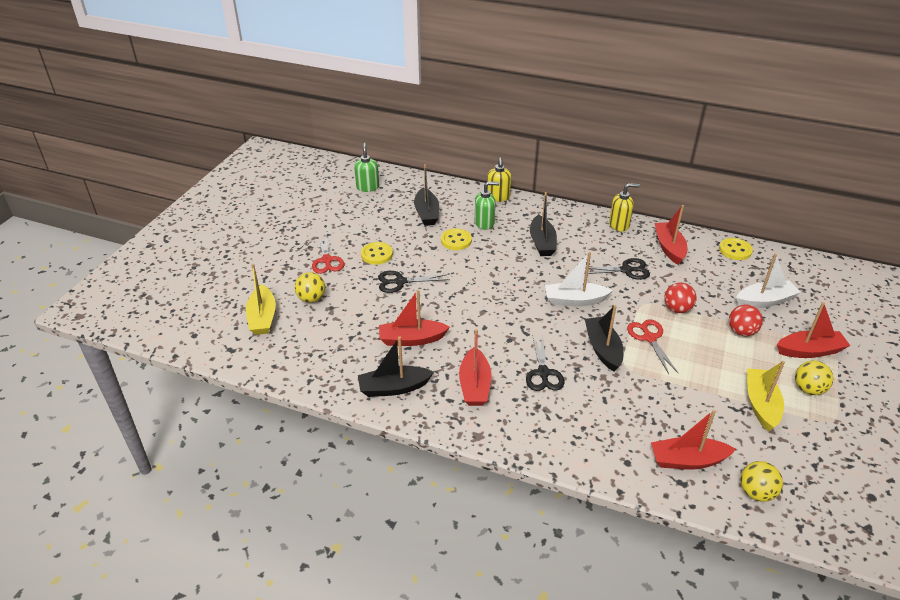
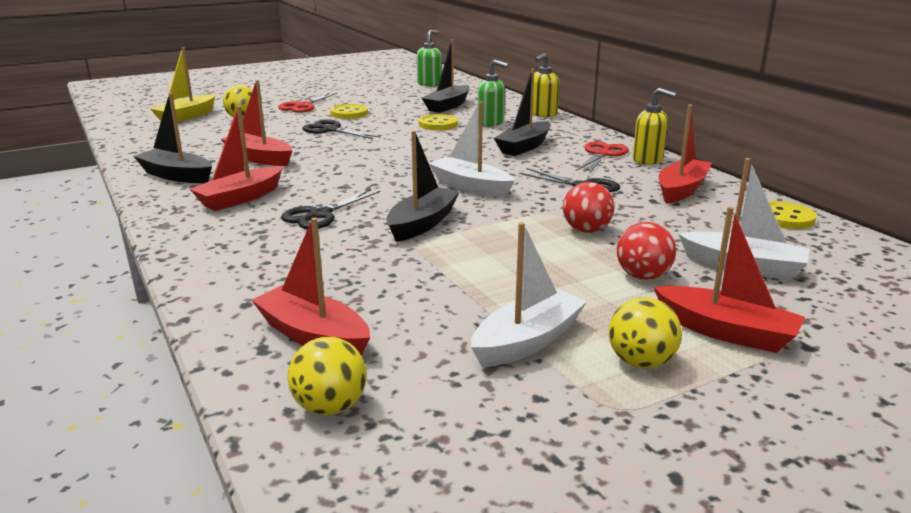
camera: 40 degrees right, 15 degrees down
(649, 338) = (497, 236): red scissors -> red scissors (602, 154)
(761, 404) = (527, 341): yellow boat -> white boat

